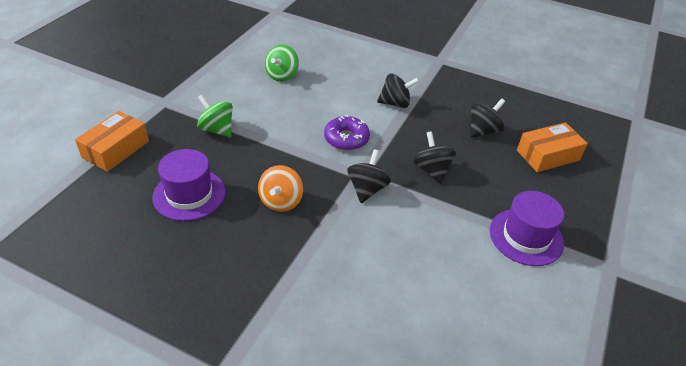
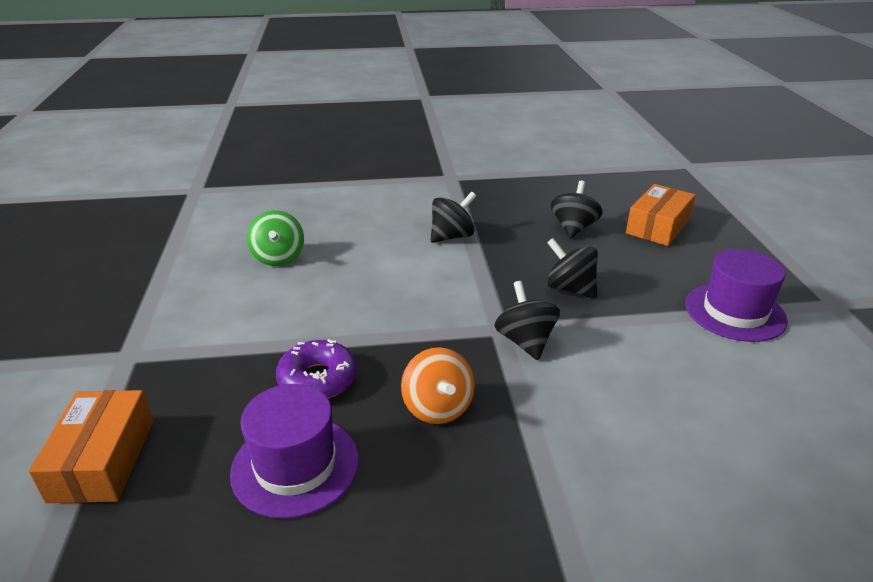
camera: 30 degrees left, 10 degrees down
(217, 129) = (251, 358): green spinning top -> none
(346, 139) = (438, 296): purple donut -> purple donut (317, 379)

